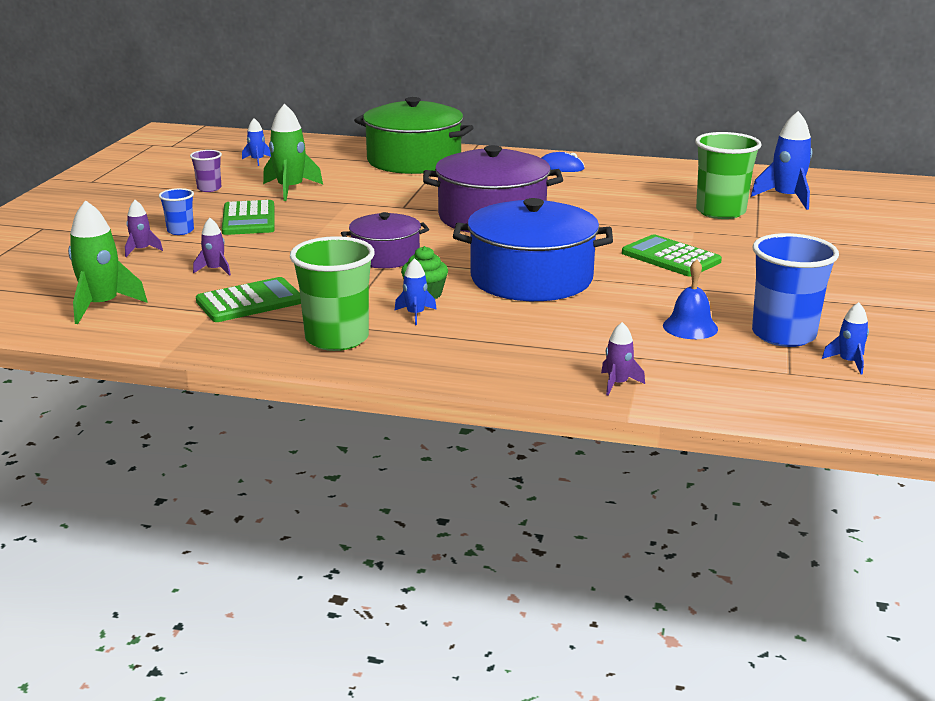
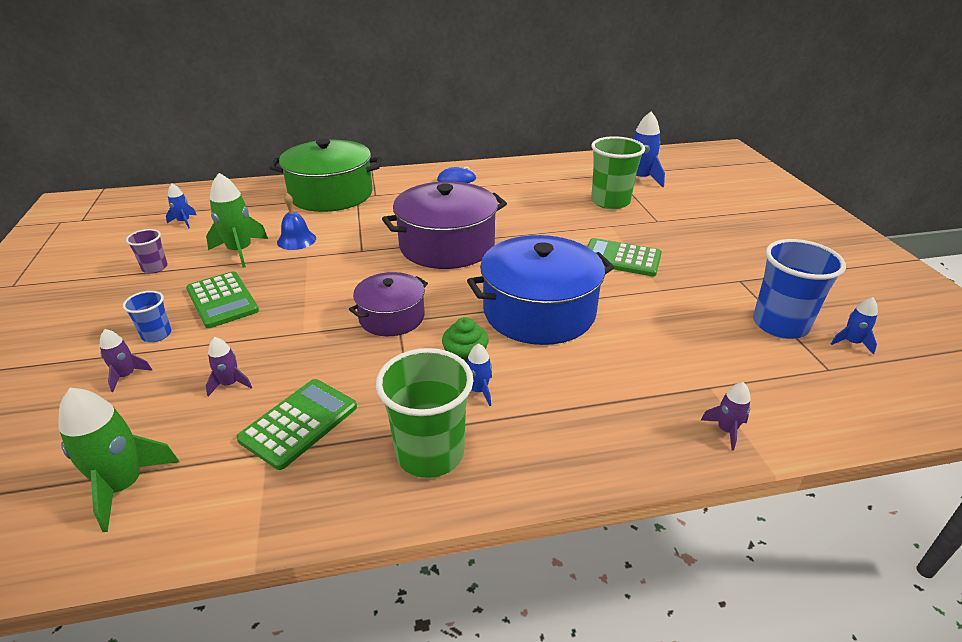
camera: 25 degrees left, 10 degrees up
(690, 327) = (710, 336): blue bell -> blue bell (296, 240)

